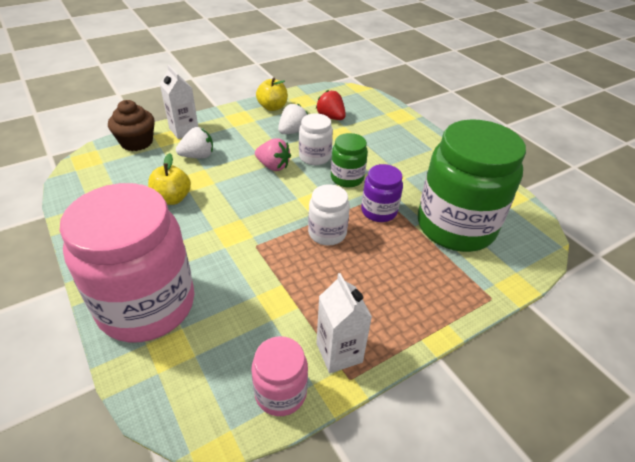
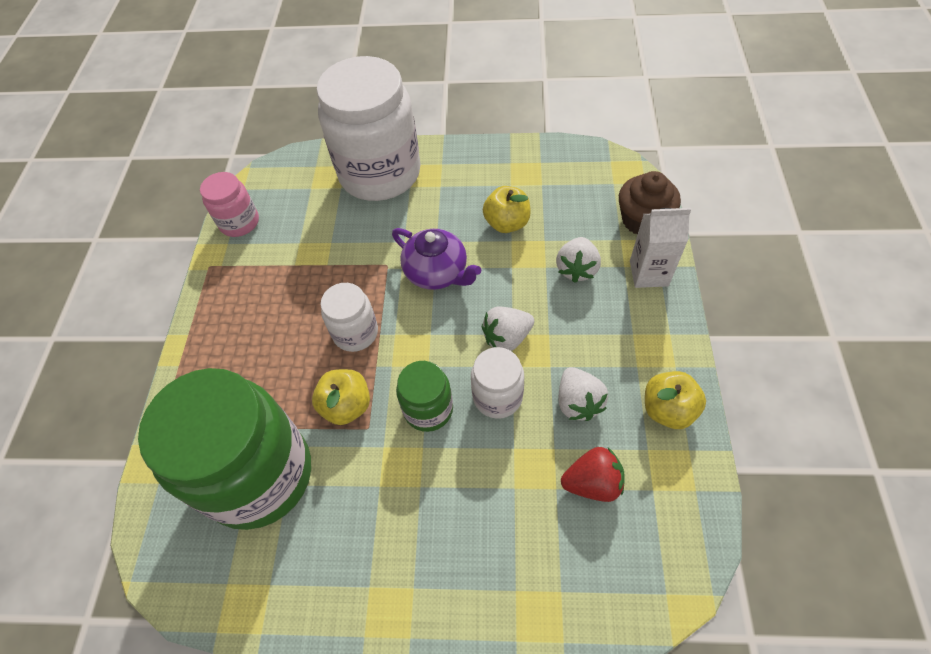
camera: 130 degrees right, 15 degrees up
(147, 305) = (380, 173): pink jar -> white jar
(244, 215) = (437, 273): none -> purple teapot
(273, 166) = (507, 338): pink strawberry -> white strawberry
(339, 352) = (232, 271): white carton -> none
(379, 211) = (346, 406): purple jar -> yellow apple

